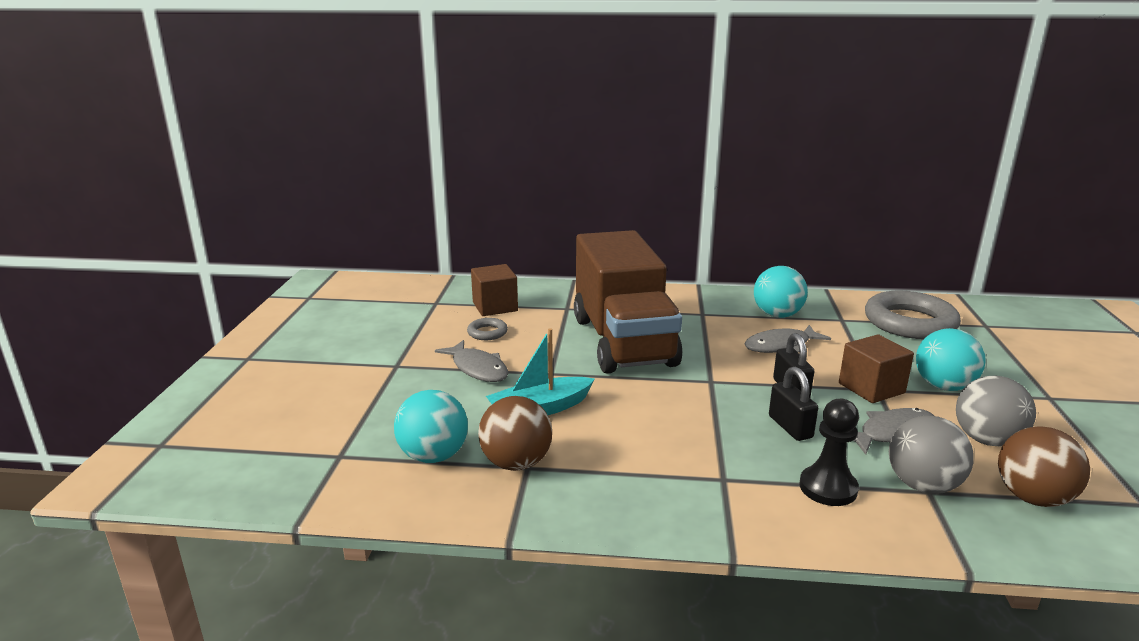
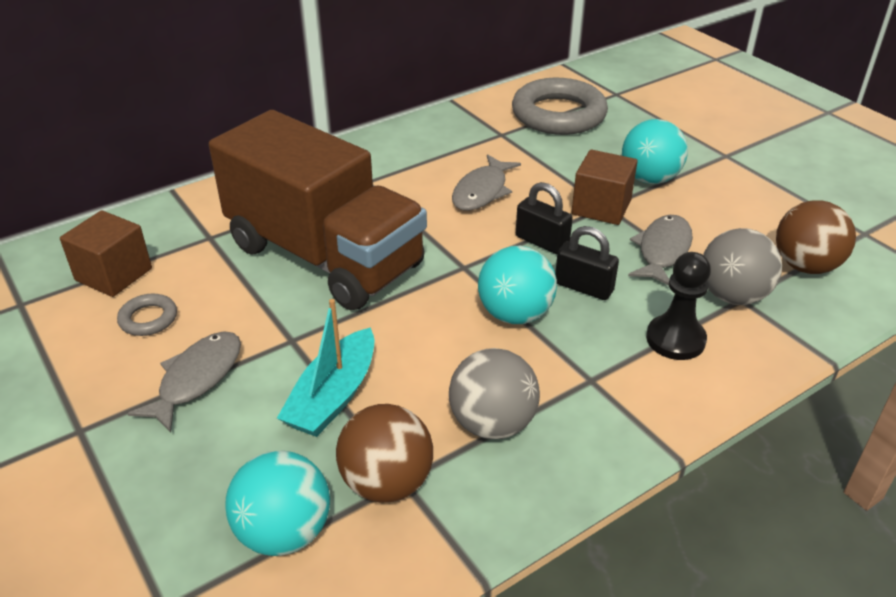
camera: 40 degrees left, 15 degrees up
(478, 369) = (197, 379): grey fish -> grey fish turned 75 degrees counterclockwise
(777, 315) = (440, 152): turquoise ball -> turquoise ball (515, 314)
(987, 440) = (728, 222): grey ball -> grey ball (492, 424)

